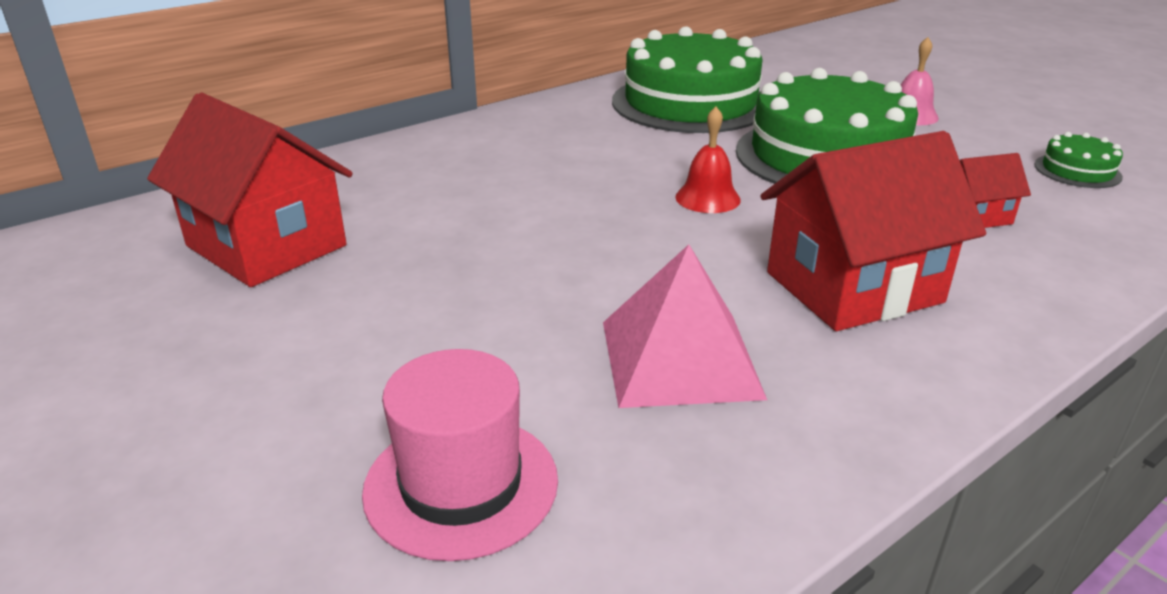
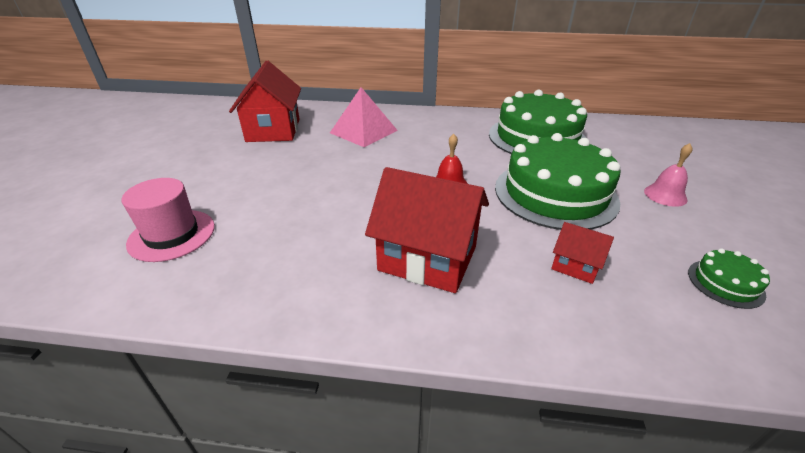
camera: 45 degrees right, 5 degrees up
(680, 358) = (302, 240): pink pyramid -> pink pyramid (363, 131)

